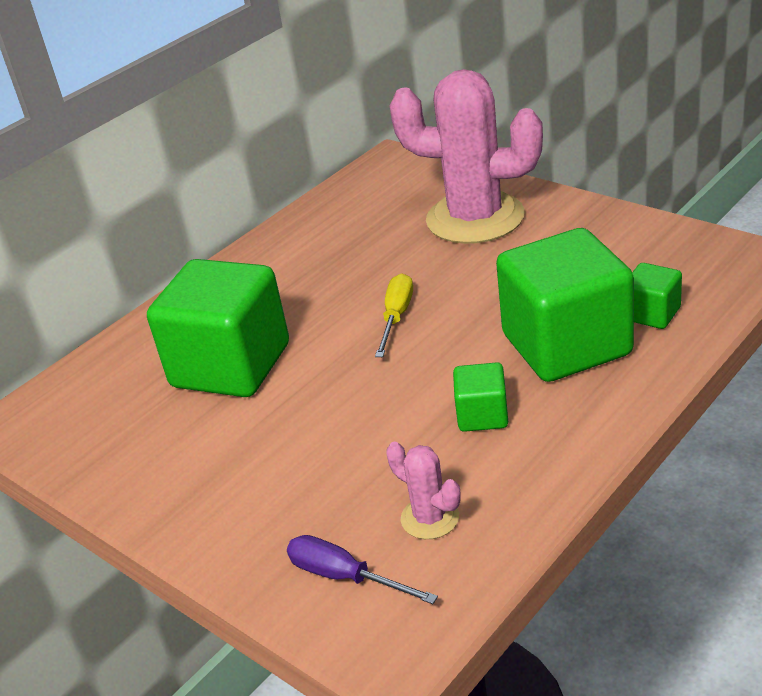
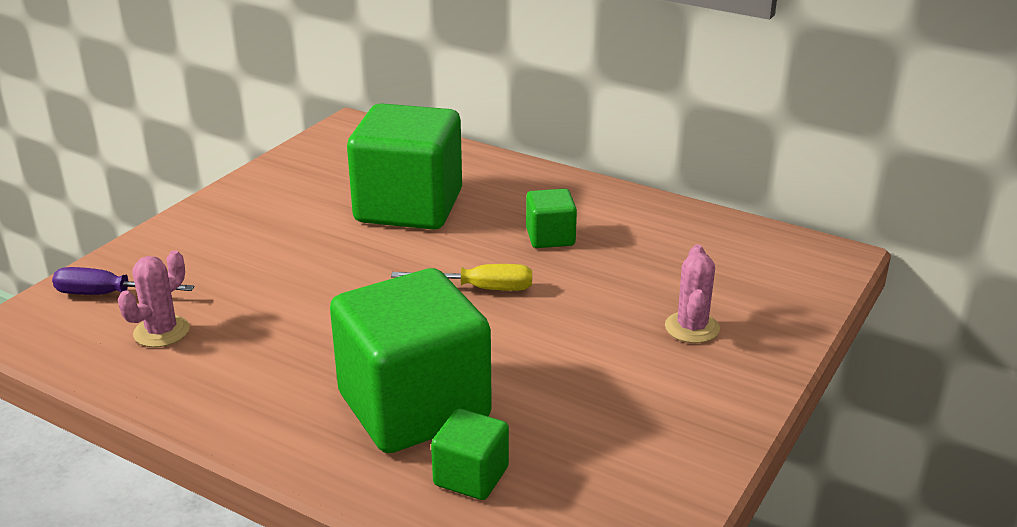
camera: 75 degrees right, 5 degrees down
(345, 577) = (108, 294): purple screwdriver -> purple screwdriver turned 105 degrees counterclockwise
(475, 218) = (692, 328): pink cactus -> pink cactus, size x0.43
(482, 415) = (300, 353): green cube -> green cube (550, 237)

